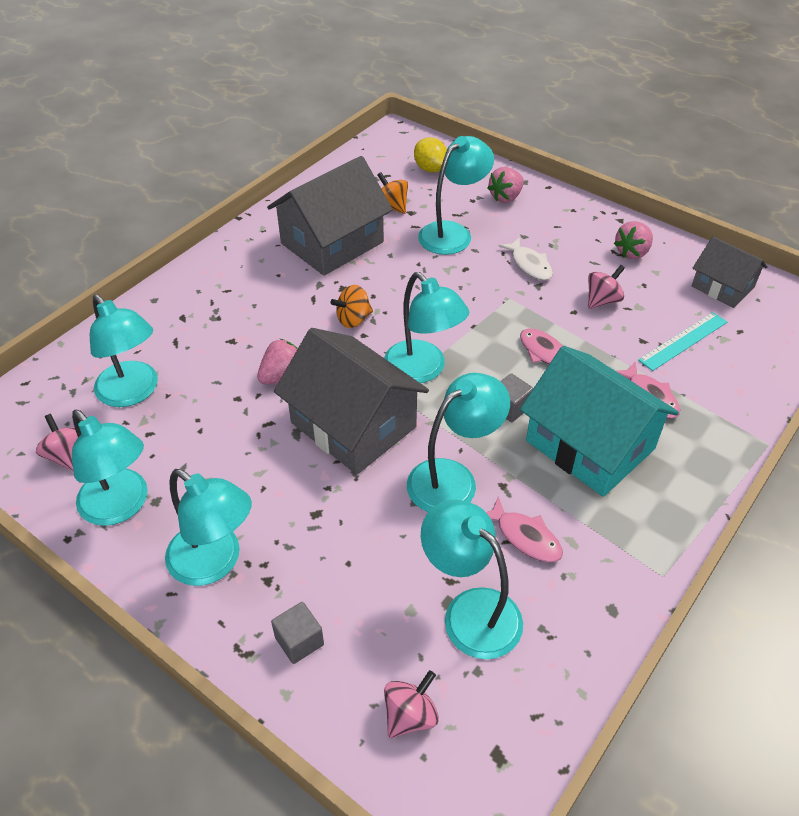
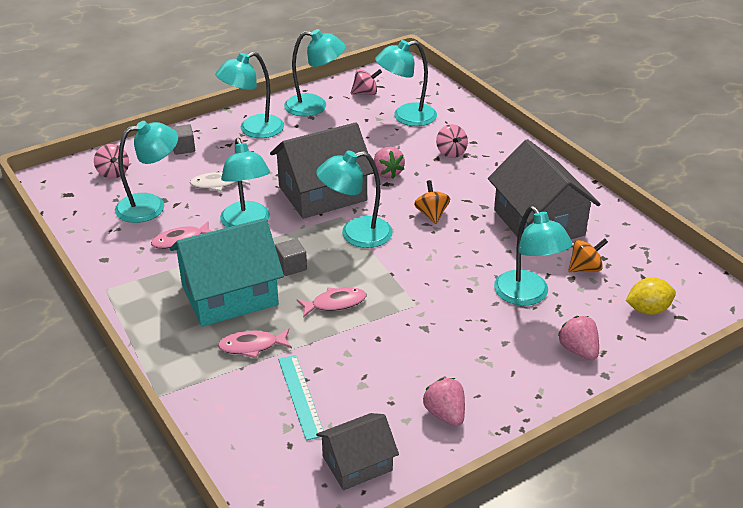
camera: 110 degrees right, 10 degrees down
(121, 506) = (315, 106): turquoise lamp -> turquoise lamp turned 150 degrees counterclockwise
(529, 265) = (457, 331): white fish -> white fish (218, 184)
(602, 300) = (383, 362): pink spinning top -> pink spinning top (451, 152)

